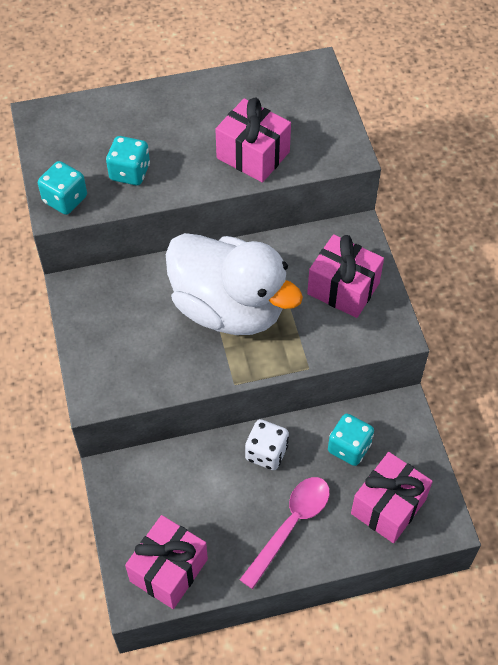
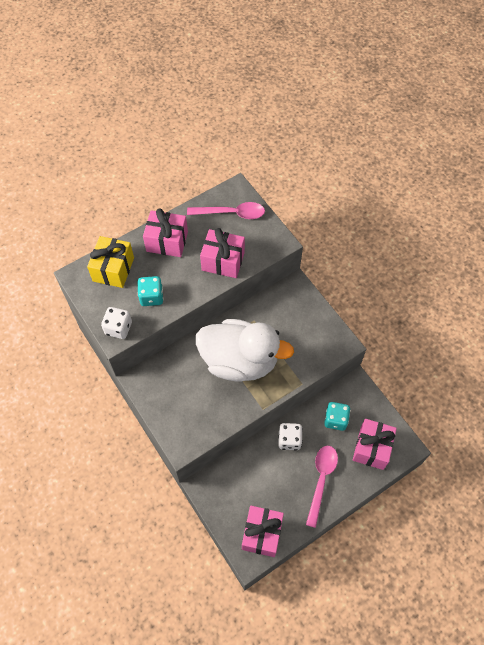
camera: 20 degrees left, 5 degrees up
(65, 199) = (118, 328): turquoise dice -> white dice
(93, 122) = (113, 269): none -> yellow gift
(294, 96) = (231, 213): none -> pink spoon
(343, 288) = (302, 326): pink gift -> pink gift (167, 241)

